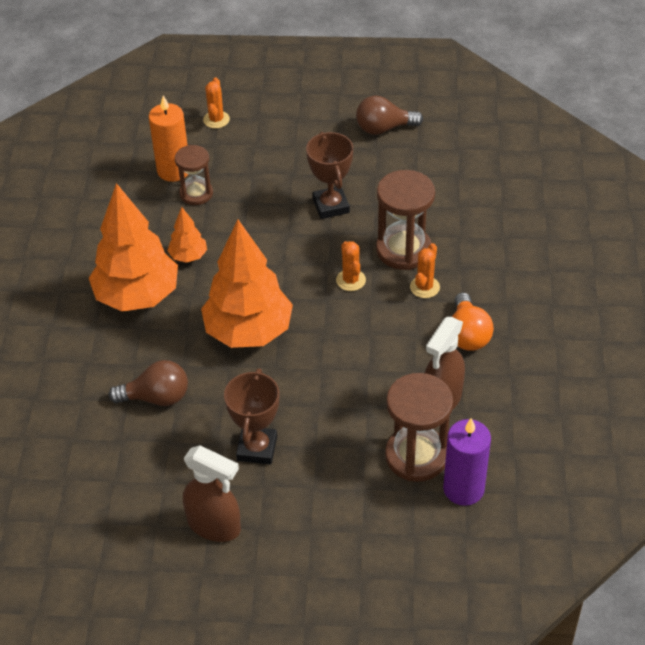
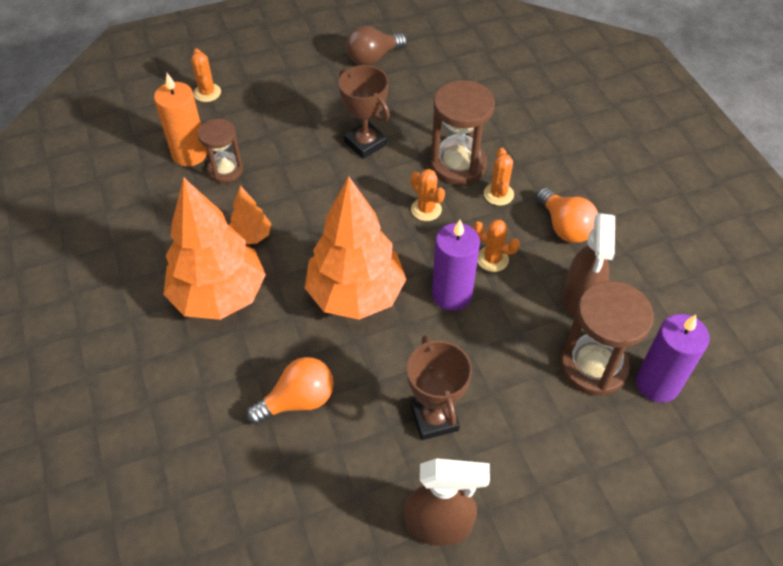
camera: 25 degrees left, 5 degrees up
(156, 397) = (298, 400): brown light bulb -> orange light bulb
(330, 358) = (452, 294): none -> purple candle
(383, 341) = (492, 259): none -> orange cactus

